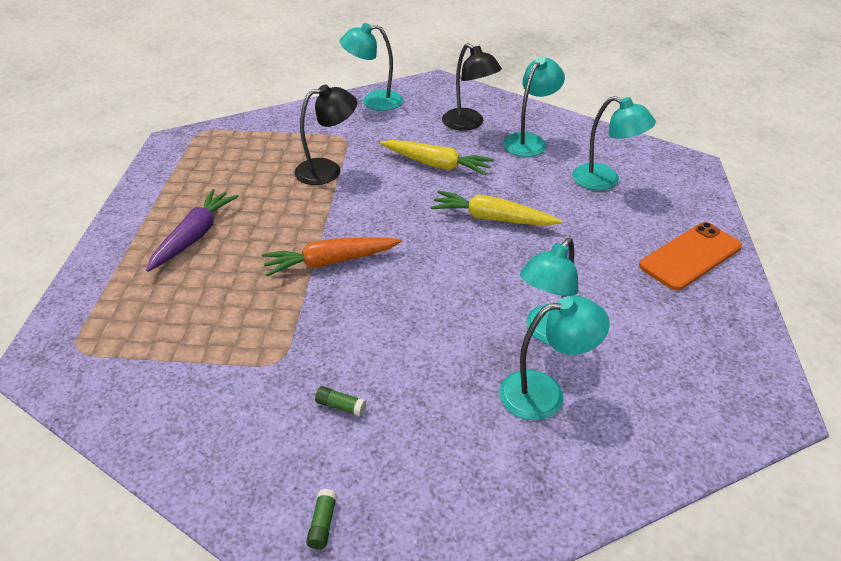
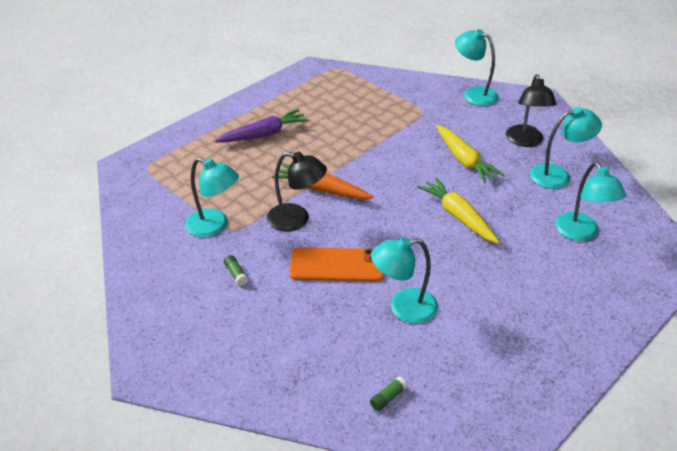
camera: 40 degrees right, 0 degrees up
(322, 524) = (163, 325): green glue stick -> green glue stick (388, 397)
(327, 170) = (386, 129): black lamp -> black lamp (296, 220)
(545, 393) = (356, 340): turquoise lamp -> turquoise lamp (214, 226)
(690, 256) = (577, 321): orange phone -> orange phone (337, 265)

